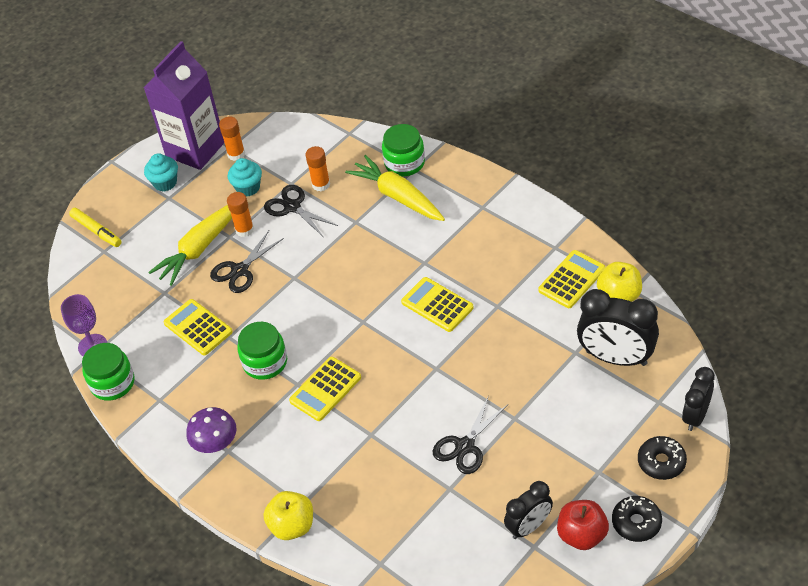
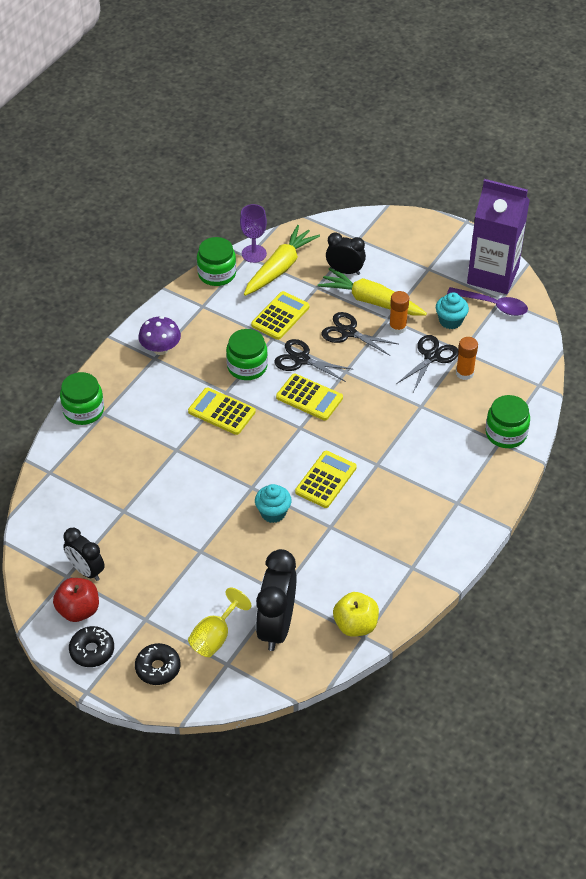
camera: 75 degrees right, 0 degrees up
(96, 231) = (380, 229): yellow marker -> none
(165, 183) = (446, 262): turquoise cupcake -> turquoise cupcake (273, 513)
(236, 154) = (492, 305): orange glue stick -> purple spoon
(292, 526) = (83, 410): yellow apple -> green jar
(398, 196) = (459, 434): yellow carrot -> yellow carrot (280, 268)
(465, 446) = (167, 517): black scissors -> black scissors (301, 359)
(572, 280) = (371, 584): yellow calculator -> yellow calculator (309, 398)
(625, 410) = (215, 637): none -> yellow goblet
(695, 416) = (212, 695): black clock -> black clock (345, 271)

